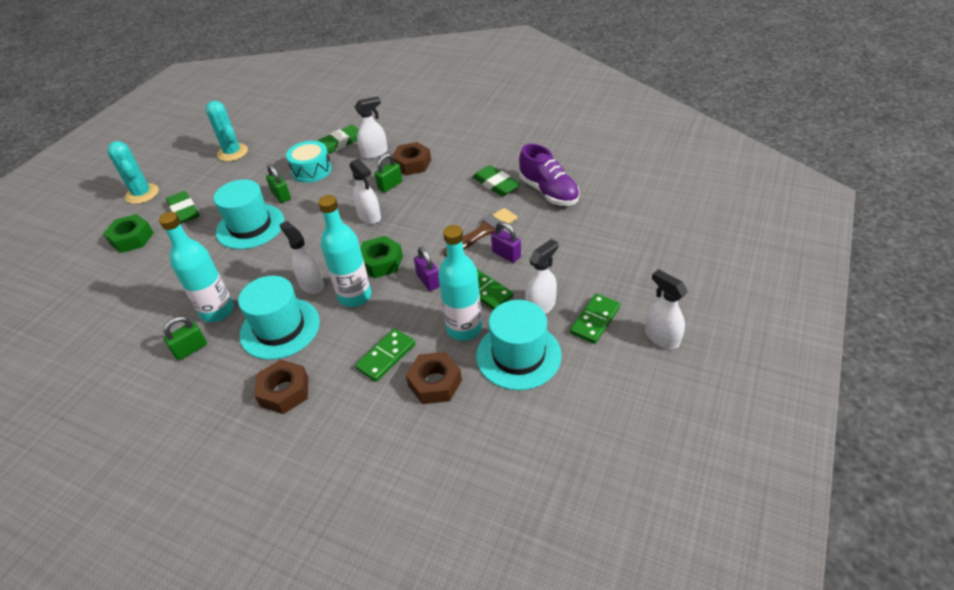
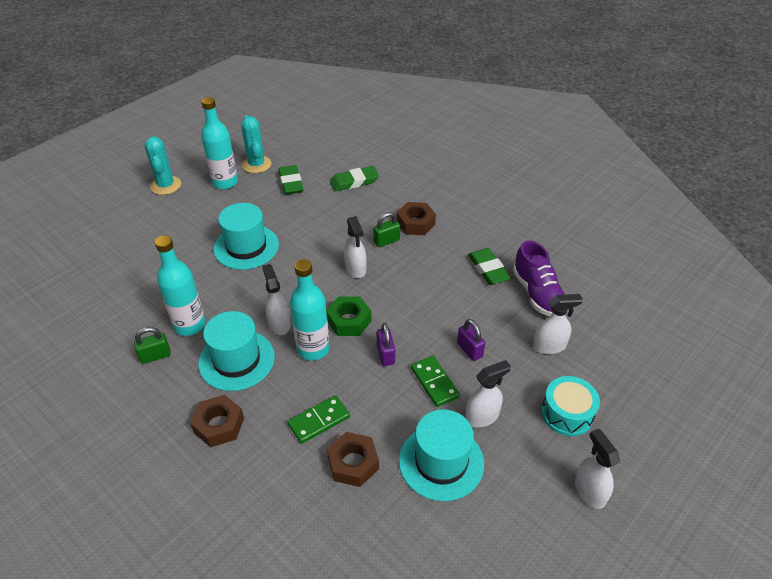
camera: 15 degrees right, 0 degrees up
(132, 238) = (143, 228): green nut -> none
(184, 210) = (195, 213): green eraser -> green eraser (291, 183)
(281, 196) = (284, 223): green padlock -> none
(312, 170) = (320, 203): turquoise drum -> turquoise drum (567, 413)
(374, 153) = (384, 201): white spray bottle -> white spray bottle (549, 346)
(464, 328) = (400, 416): turquoise bottle -> turquoise bottle (225, 182)
(483, 232) = (456, 318): brown brush -> none
(595, 320) = (529, 449): green domino -> none

